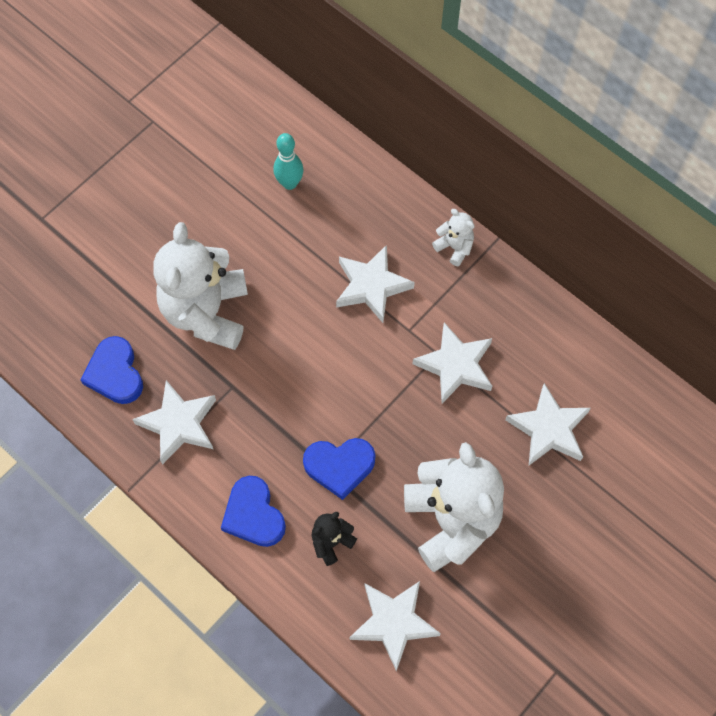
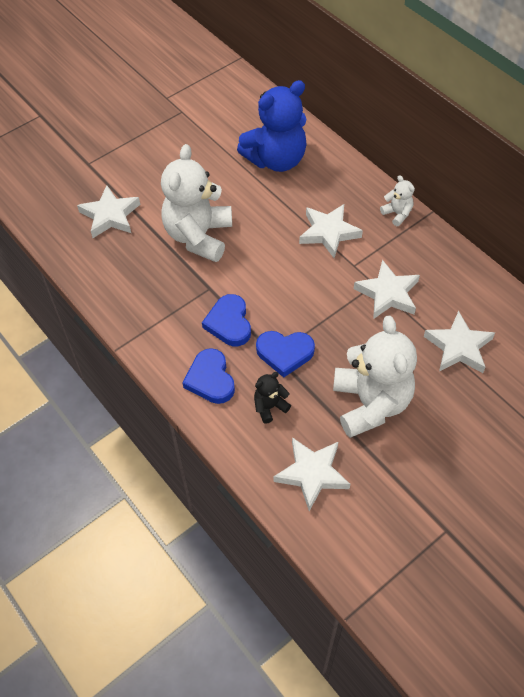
camera: 10 degrees right, 10 degrees down
(115, 373) = (121, 269): blue heart -> blue heart (229, 323)
(179, 424) = (163, 309): white star -> white star (110, 215)
(289, 183) = (276, 160): turquoise bowling pin -> blue teddy bear

